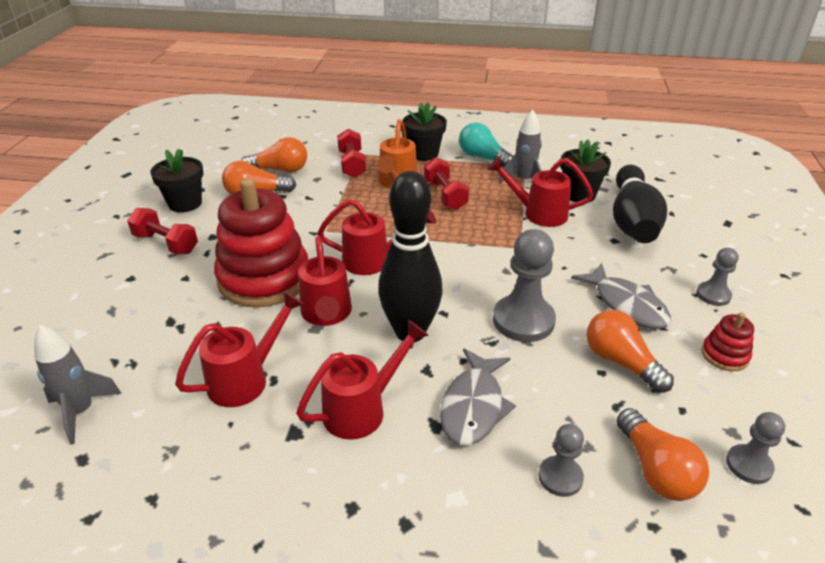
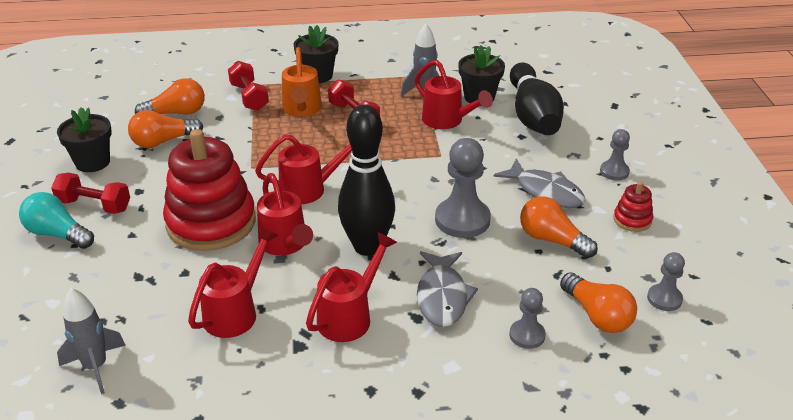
camera: 15 degrees left, 0 degrees up
(483, 158) = (378, 72): turquoise light bulb -> turquoise light bulb (57, 234)
(538, 213) = (447, 121): red watering can -> red watering can turned 135 degrees counterclockwise

